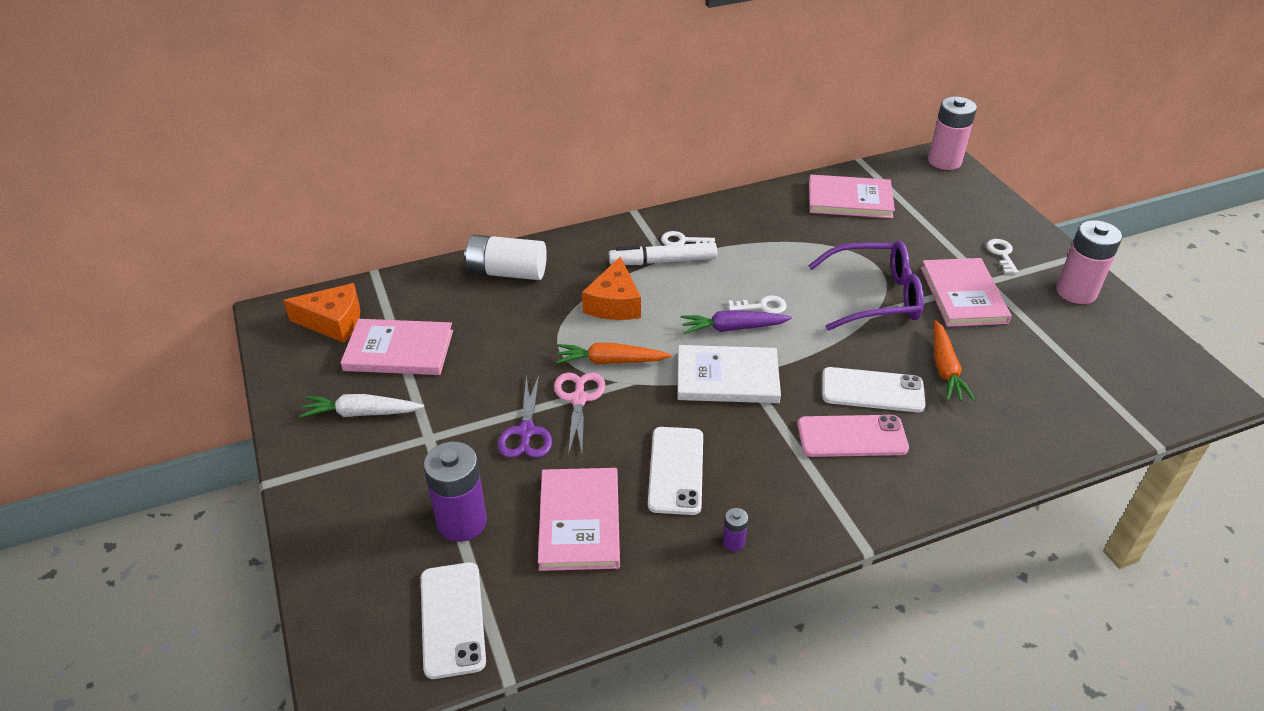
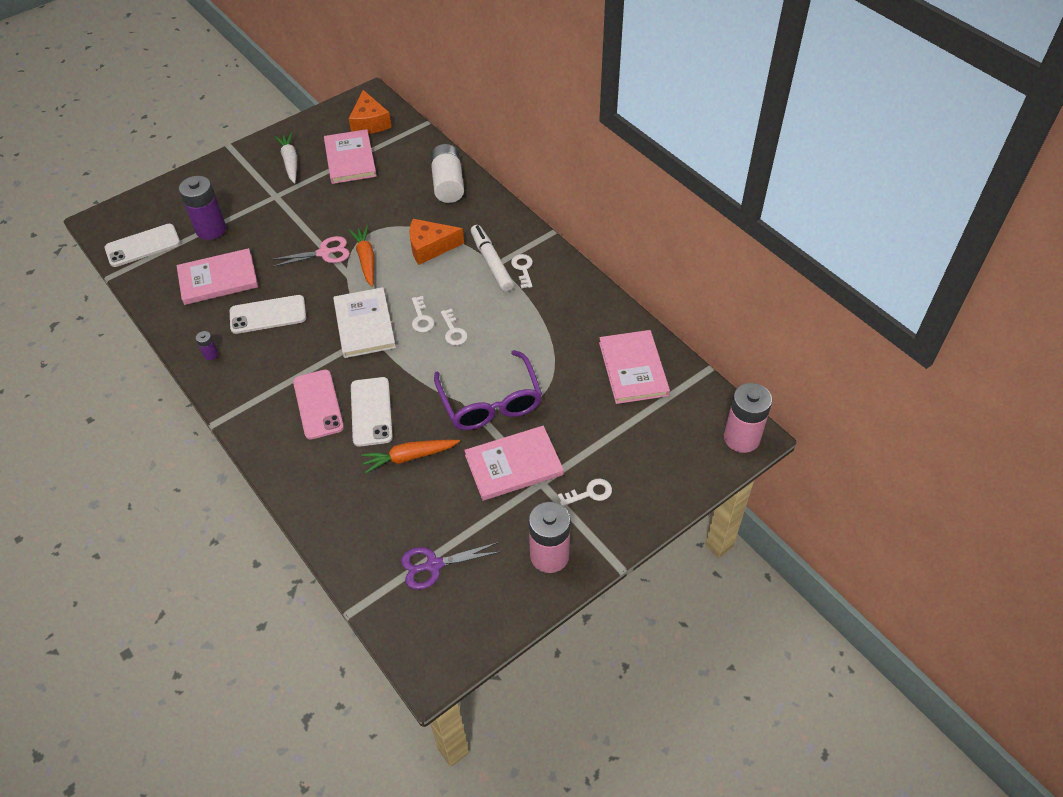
camera: 75 degrees right, 10 degrees up
(526, 432) = (289, 236): purple scissors -> purple scissors (433, 565)
(732, 328) = (421, 318): purple carrot -> white key

